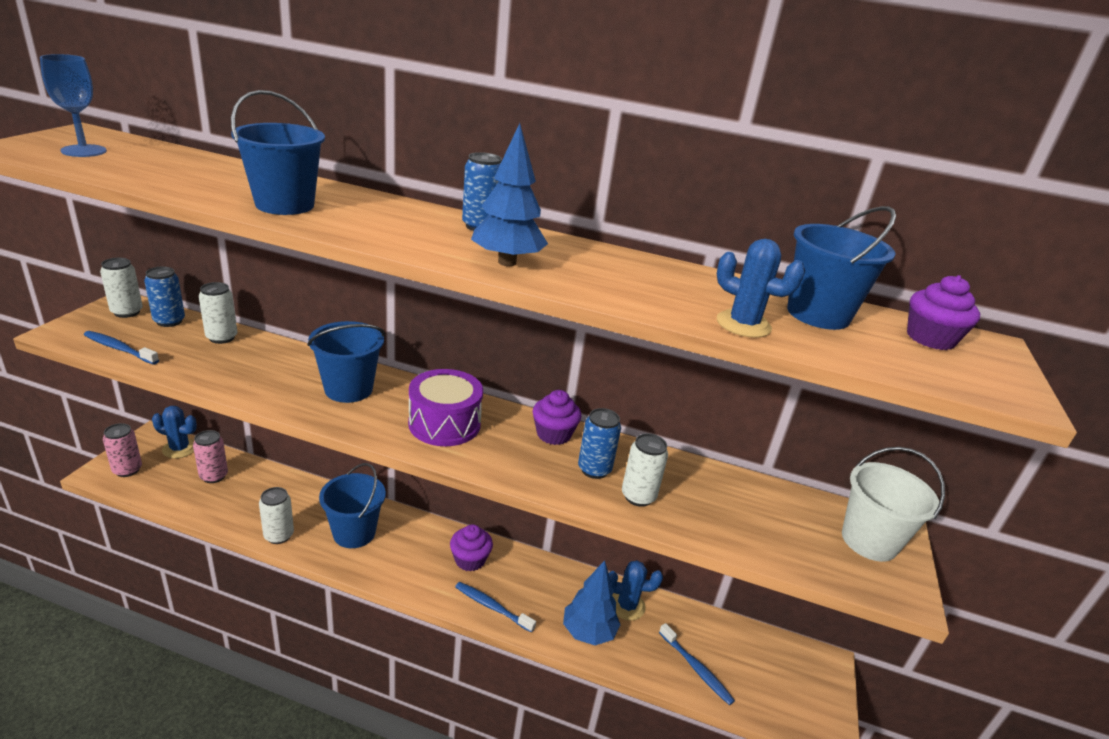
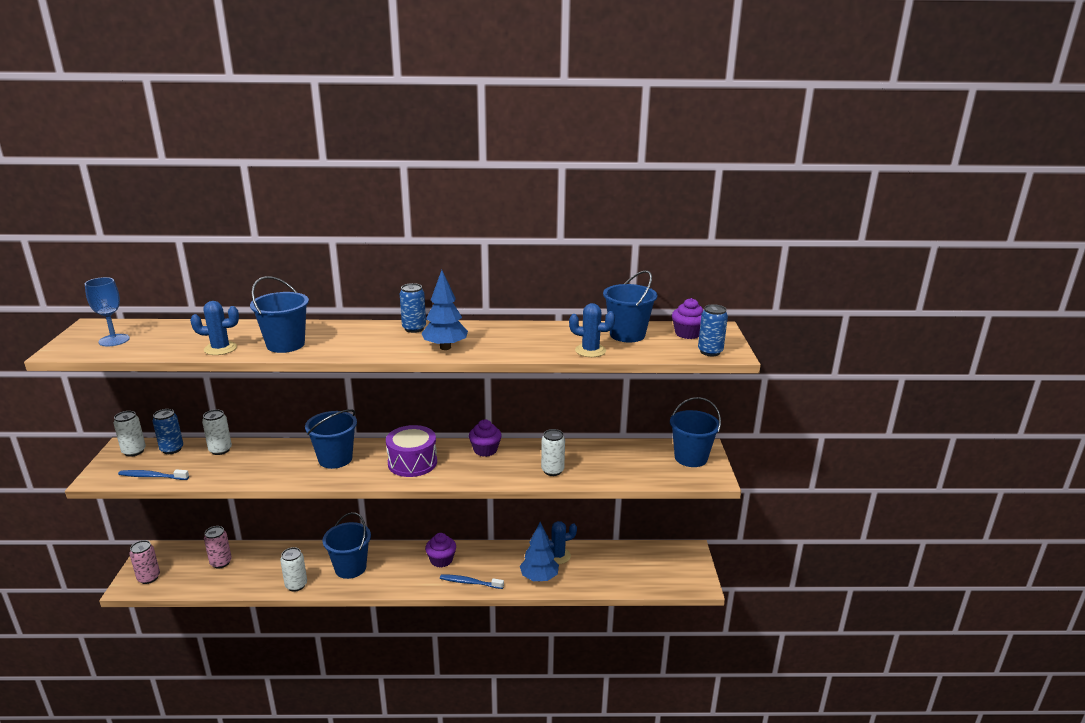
camera: 15 degrees left, 5 degrees down
(179, 448) = (180, 552): blue cactus -> blue cactus (220, 349)
(594, 469) = (520, 463): blue can -> blue can (710, 352)
(696, 668) = (614, 577): blue toothbrush -> none
(869, 541) = (691, 458): white bucket -> blue bucket

